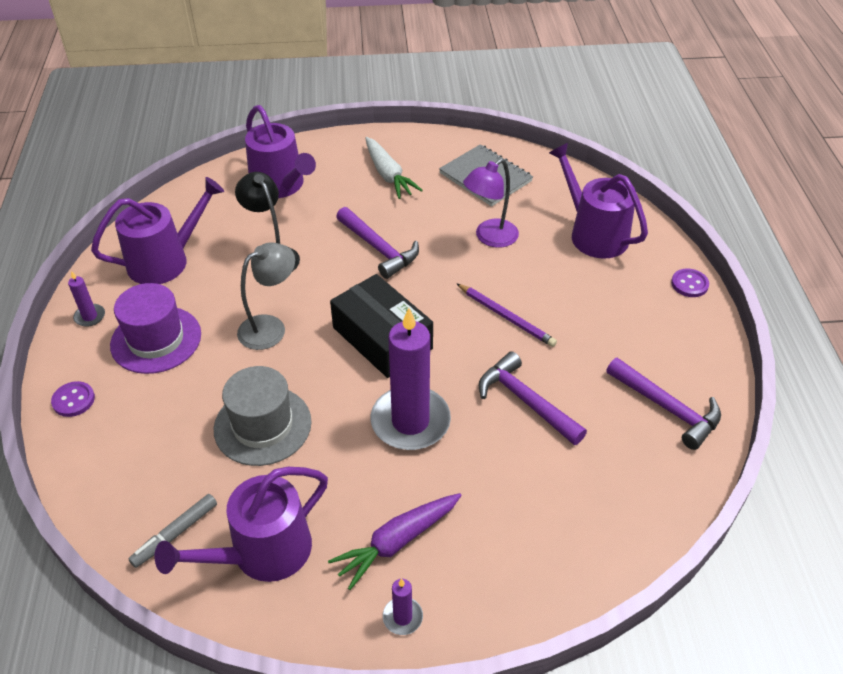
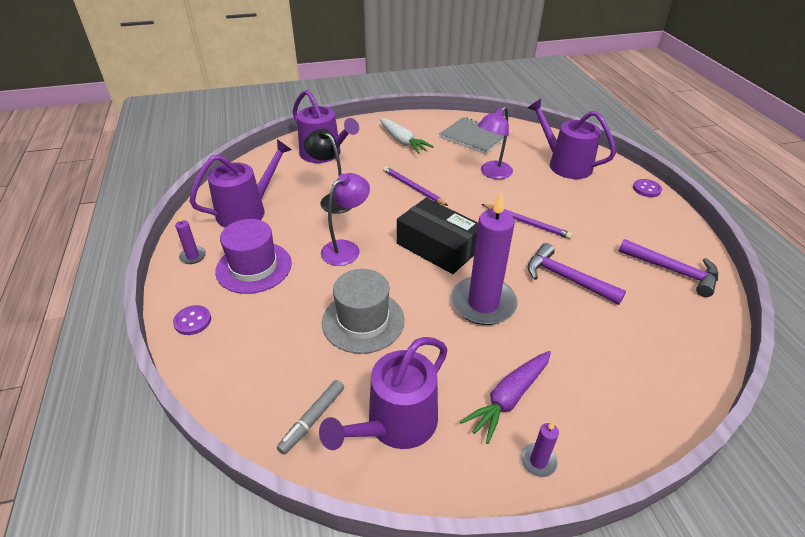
camera: 10 degrees left, 5 degrees down
(270, 327) = (346, 248): grey lamp -> purple lamp
(379, 249) = (413, 188): purple hammer -> purple pencil

